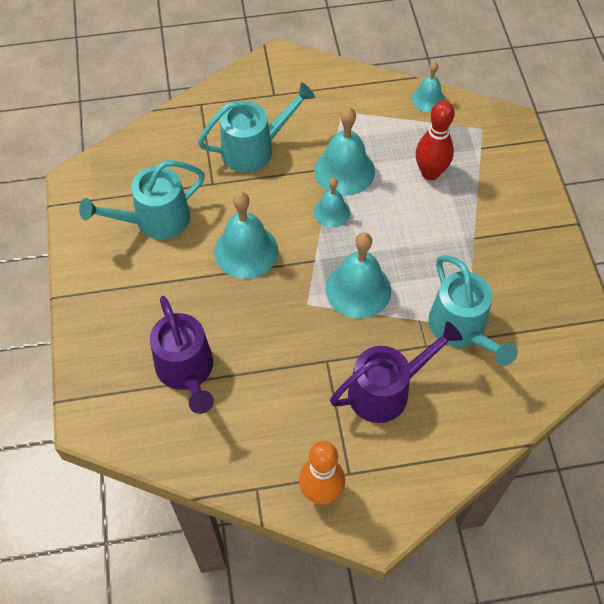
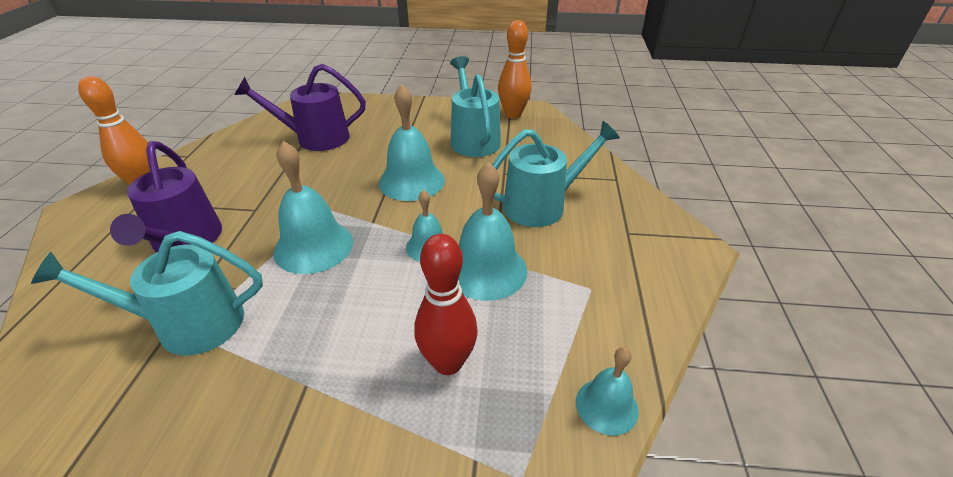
camera: 105 degrees right, 20 degrees down
(91, 196) = (513, 114): none -> orange bowling pin
(255, 149) = (542, 205): turquoise watering can -> turquoise watering can turned 105 degrees counterclockwise

